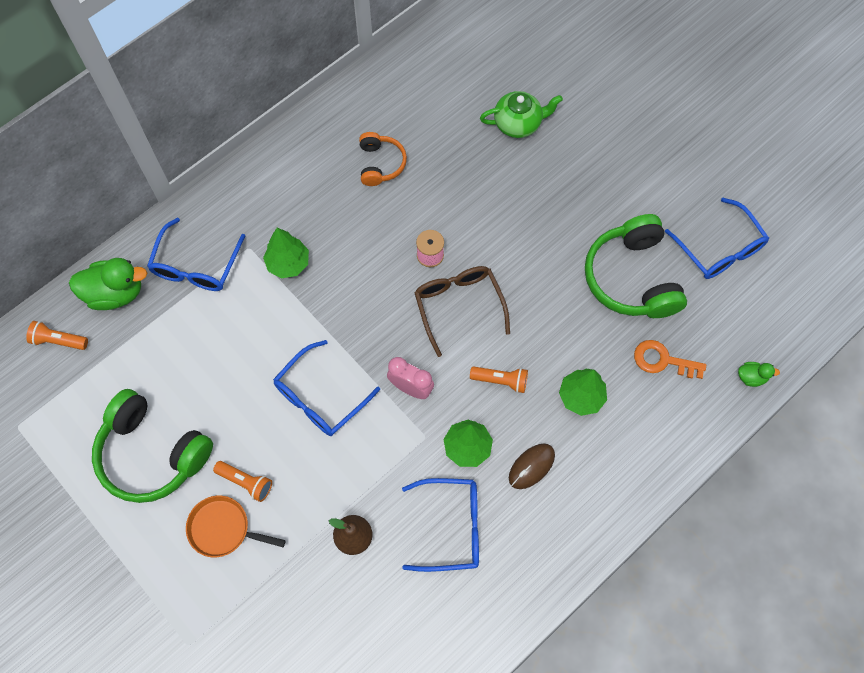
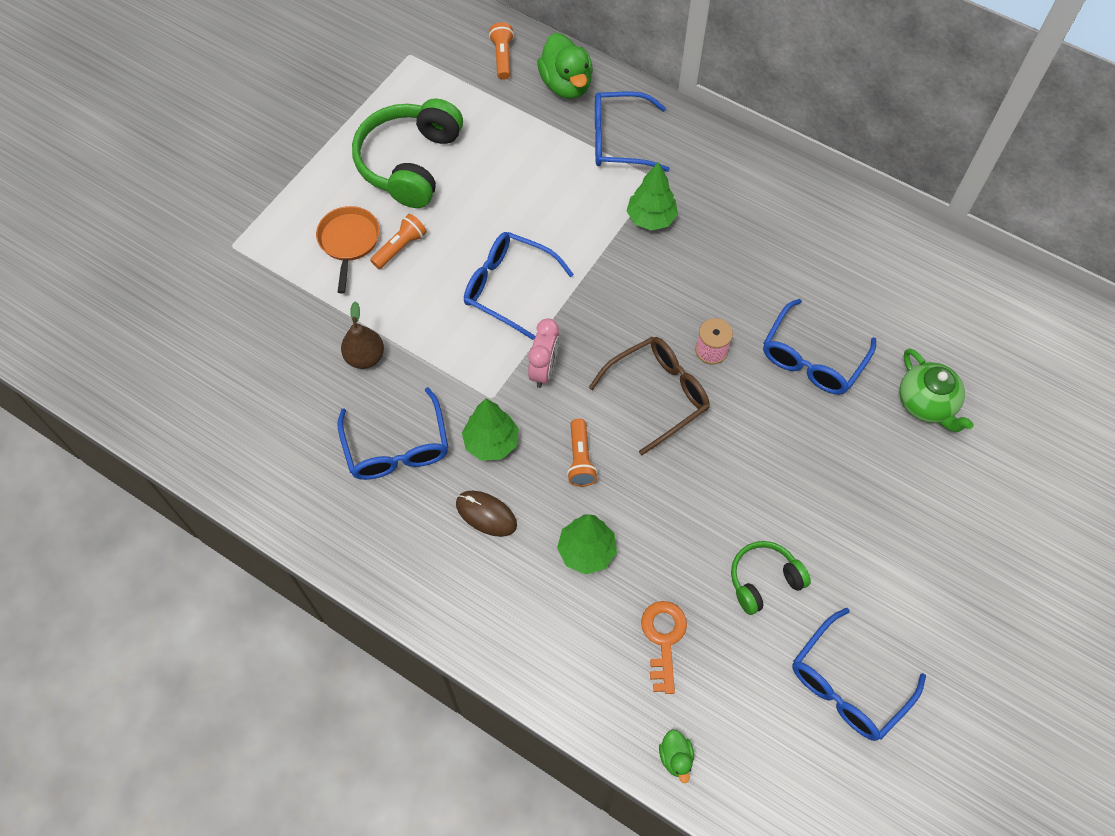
camera: 75 degrees right, 5 degrees down
(246, 482) = (400, 247): orange flashlight -> orange flashlight turned 150 degrees counterclockwise
(380, 164) = (807, 273): orange headphones -> none
(458, 185) = (813, 358): none -> blue glasses
(631, 278) = (763, 580): green headphones -> green headphones, size x0.55

